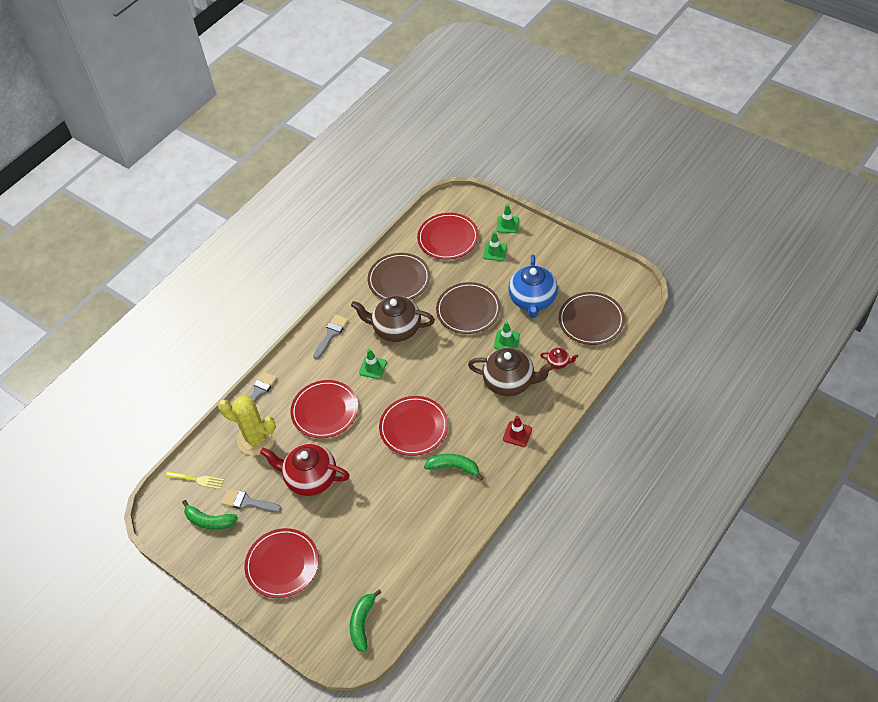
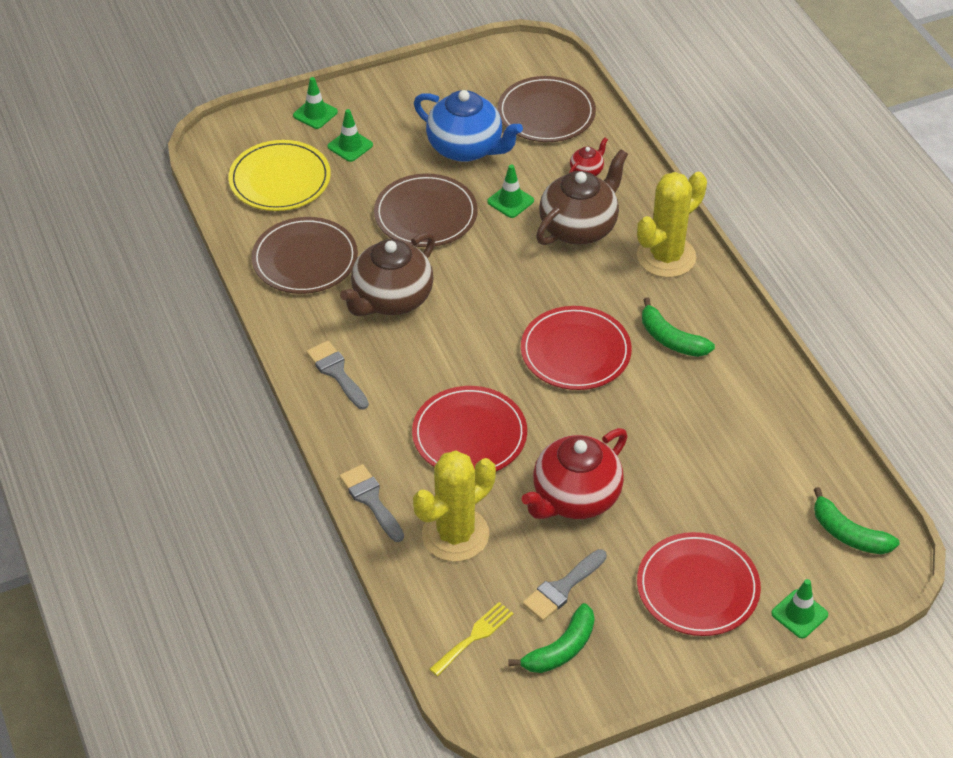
camera: 65 degrees left, 5 degrees down
(373, 367) = (437, 352): green traffic cone -> green traffic cone (799, 614)
(448, 238) = (280, 179): red plate -> yellow plate
(454, 467) = (671, 339): green banana -> green banana turned 90 degrees counterclockwise
(517, 434) = (666, 257): red traffic cone -> yellow cactus

